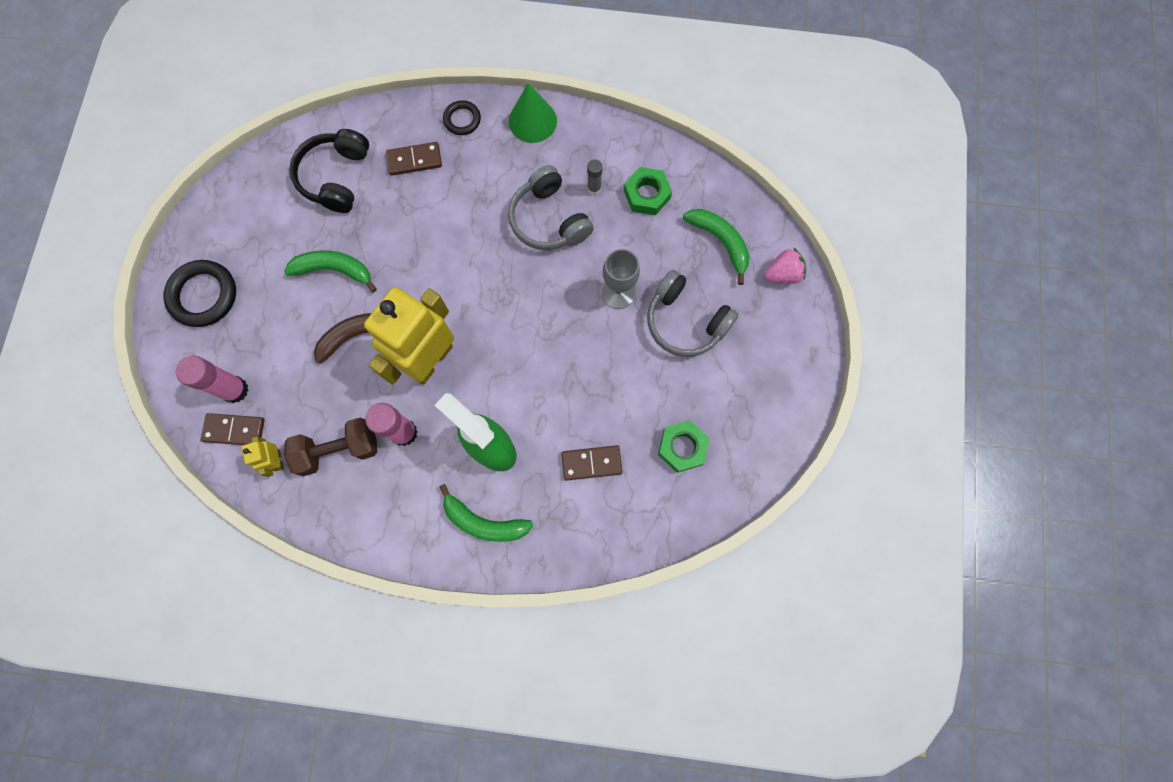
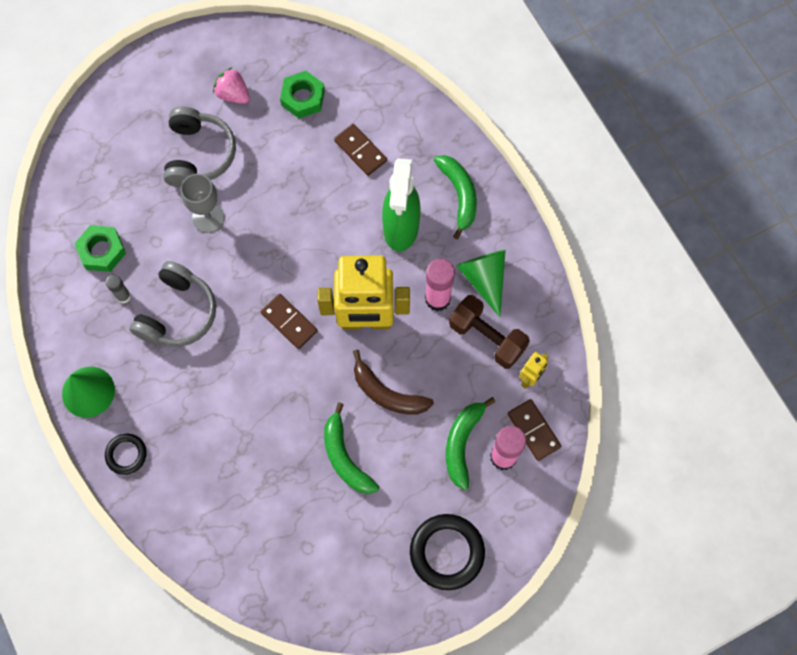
camera: 125 degrees left, 5 degrees down
(336, 177) = (258, 525): black headphones -> none
(390, 486) = (484, 279): none -> green cone
(414, 160) = (195, 467): brown domino -> brown domino (289, 322)
(720, 242) = (110, 170): green banana -> green banana (462, 443)
(782, 274) = (109, 109): pink strawberry -> pink strawberry (233, 94)

